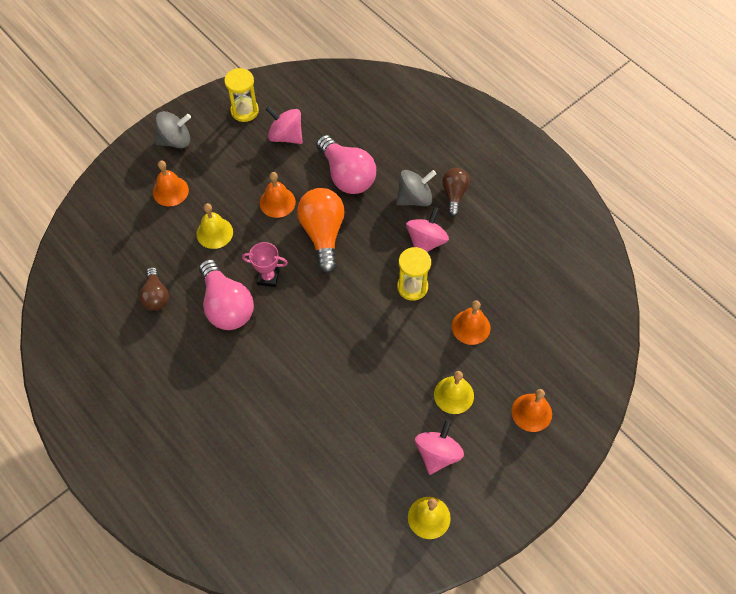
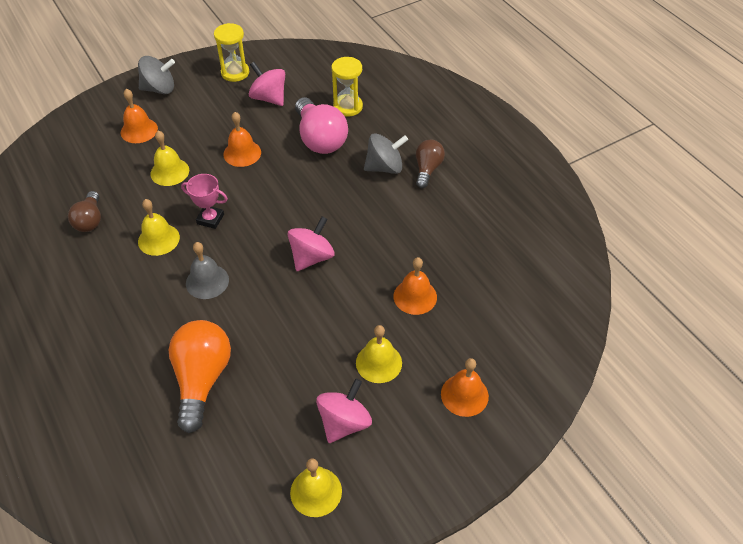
camera: 10 degrees right, 10 degrees down
(226, 306) = (158, 239): pink light bulb -> yellow bell
(283, 341) = (207, 281): none -> grey bell
(323, 234) = (280, 187): orange light bulb -> orange light bulb (202, 379)
(412, 287) = (360, 249): yellow hourglass -> yellow hourglass (348, 107)
(426, 241) = (386, 208): pink spinning top -> pink spinning top (312, 257)

